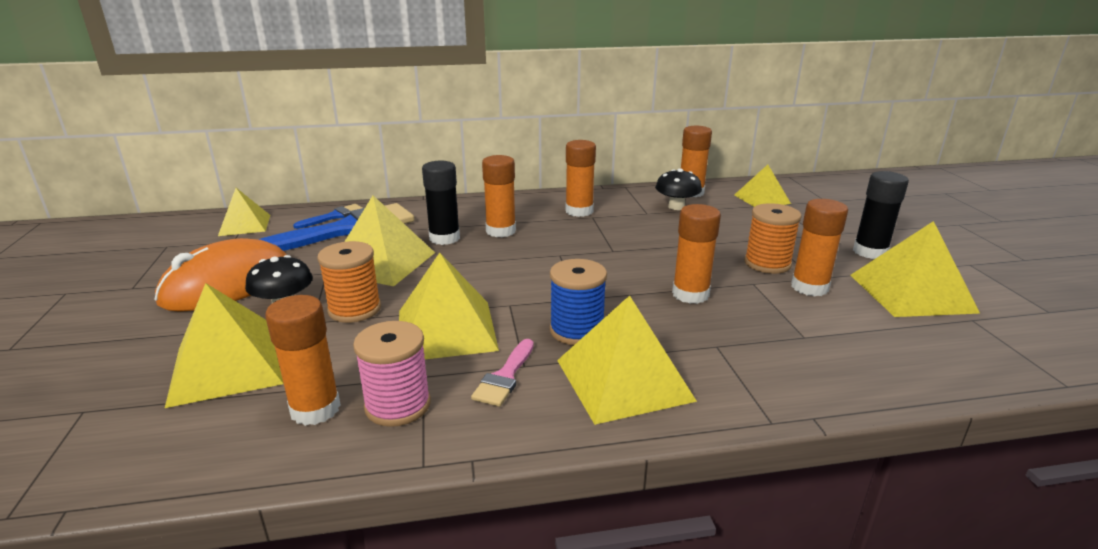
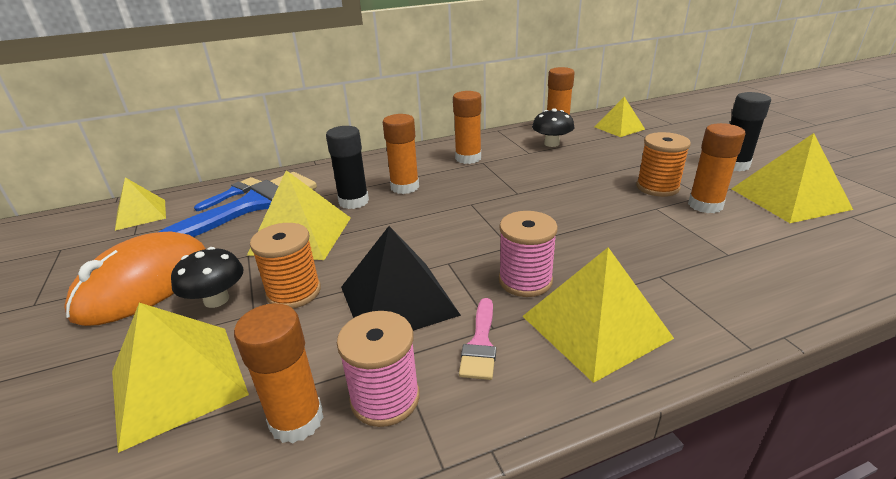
camera: 10 degrees left, 5 degrees up
(446, 330) = (398, 300): yellow pyramid -> black pyramid
(577, 330) = (525, 280): blue spool -> pink spool
(690, 294) = (608, 227): orange glue stick -> none

